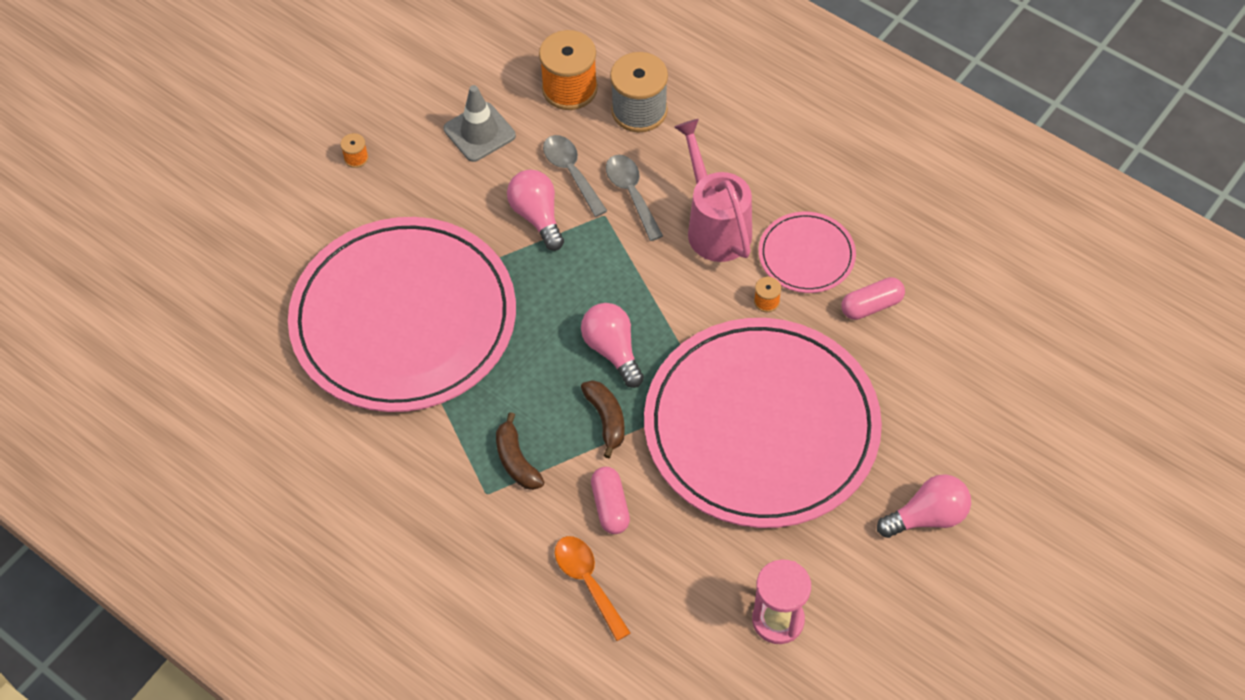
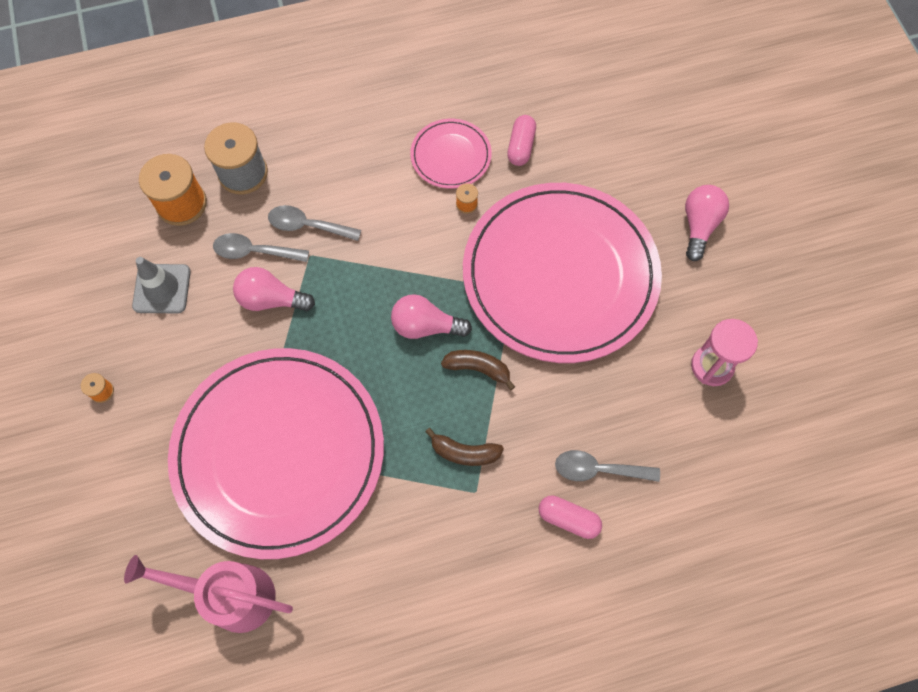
camera: 55 degrees left, 10 degrees up
(588, 582) = (598, 469): orange spoon -> grey spoon
(610, 506) = (549, 413): pink capsule -> pink capsule (568, 519)
(715, 226) = (380, 193): pink watering can -> pink watering can (231, 595)

